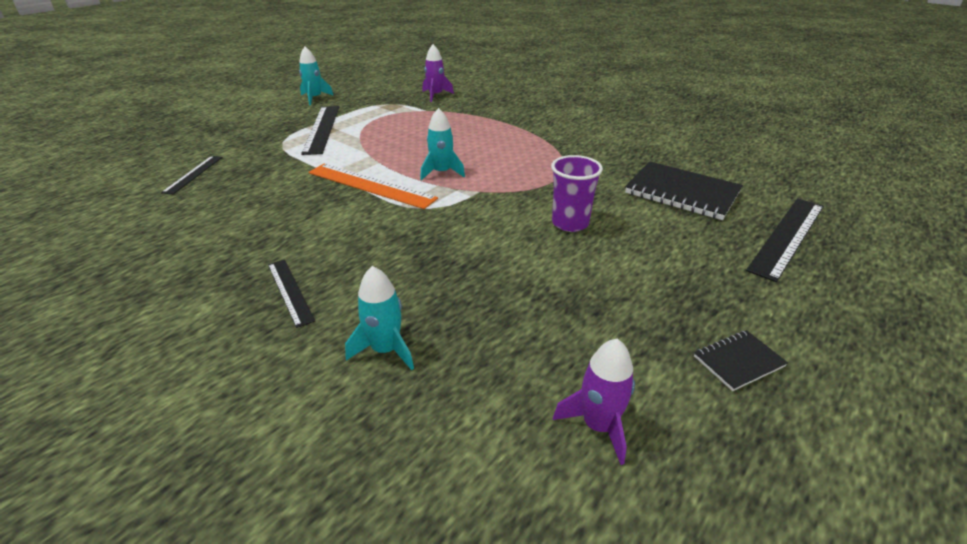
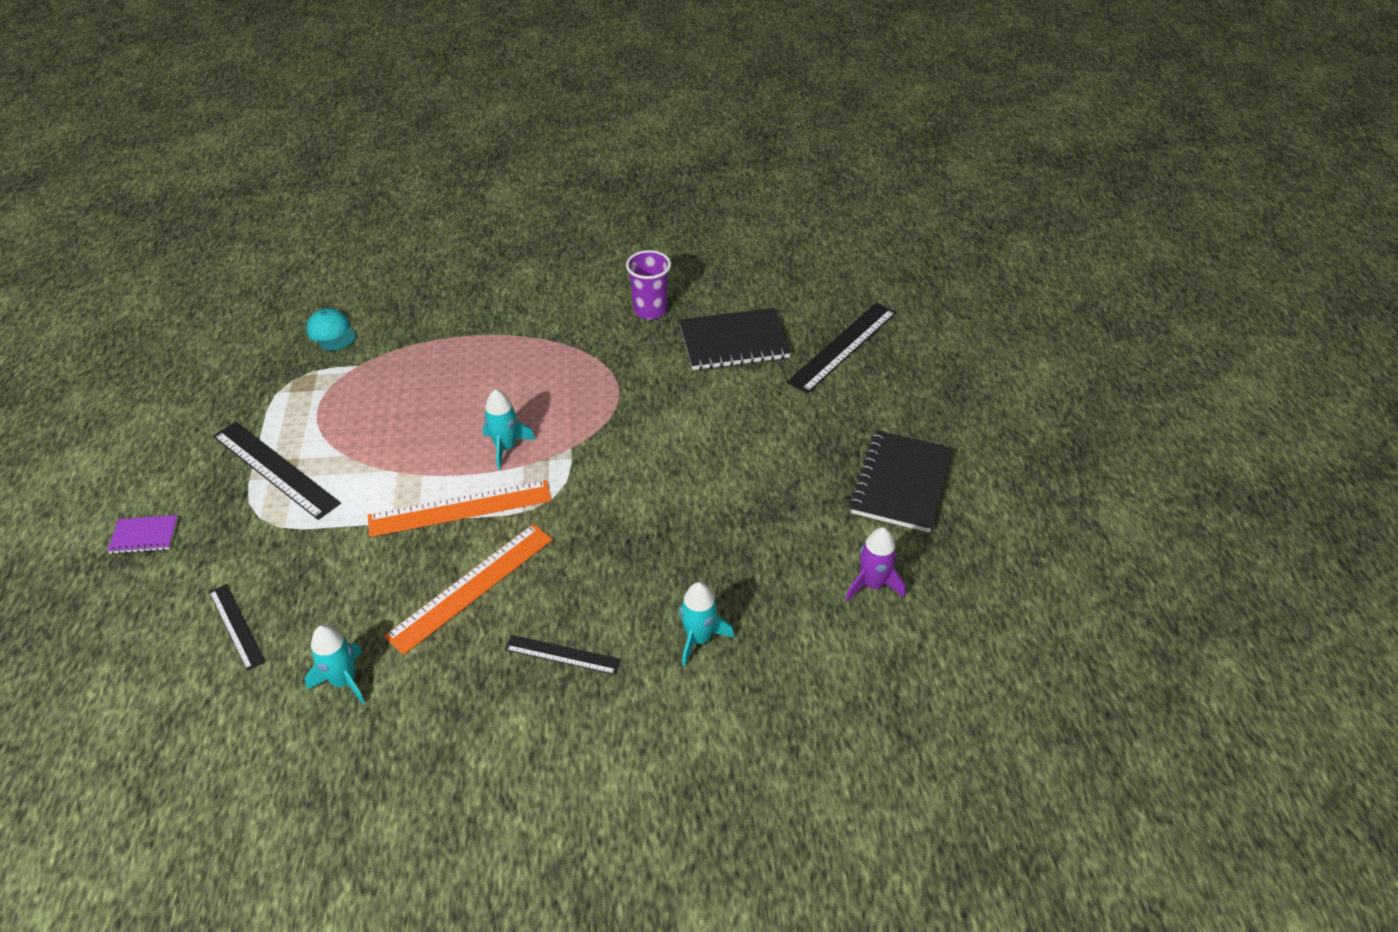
camera: 45 degrees left, 10 degrees up
(233, 126) = (144, 536): none -> purple notebook
(310, 223) = (471, 587): none -> orange ruler
(315, 98) = (174, 426): turquoise rocket -> turquoise rocket (344, 681)
(436, 95) = (331, 332): purple rocket -> turquoise cap
(570, 223) = (687, 434): purple cup -> purple cup (650, 310)
(738, 361) = (901, 483): black notebook -> black notebook, size x2.00
(787, 236) = (843, 346): black ruler -> black ruler turned 45 degrees clockwise

